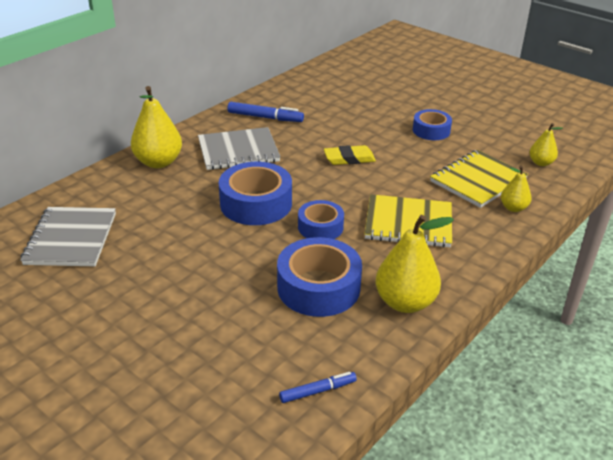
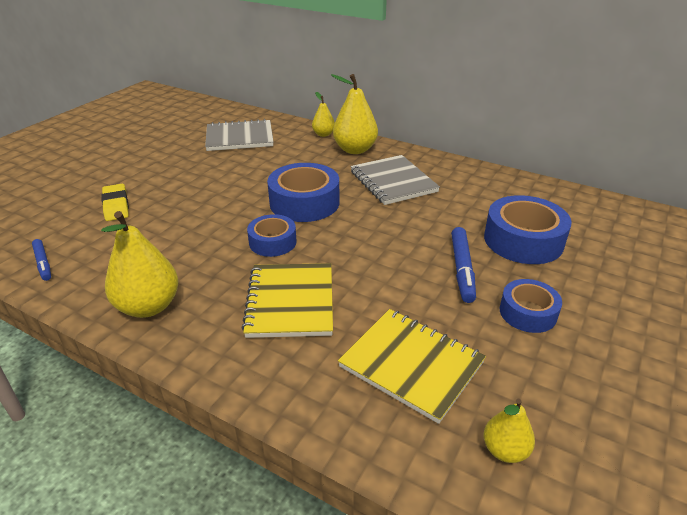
camera: 80 degrees right, 0 degrees up
(265, 117) = (469, 187): blue marker -> blue marker (462, 269)
(318, 287) = (177, 250): blue tape -> blue tape (523, 240)
(349, 159) = (413, 248): yellow eraser -> yellow eraser (116, 205)
(513, 208) = (350, 405): yellow pear -> yellow pear (323, 134)

